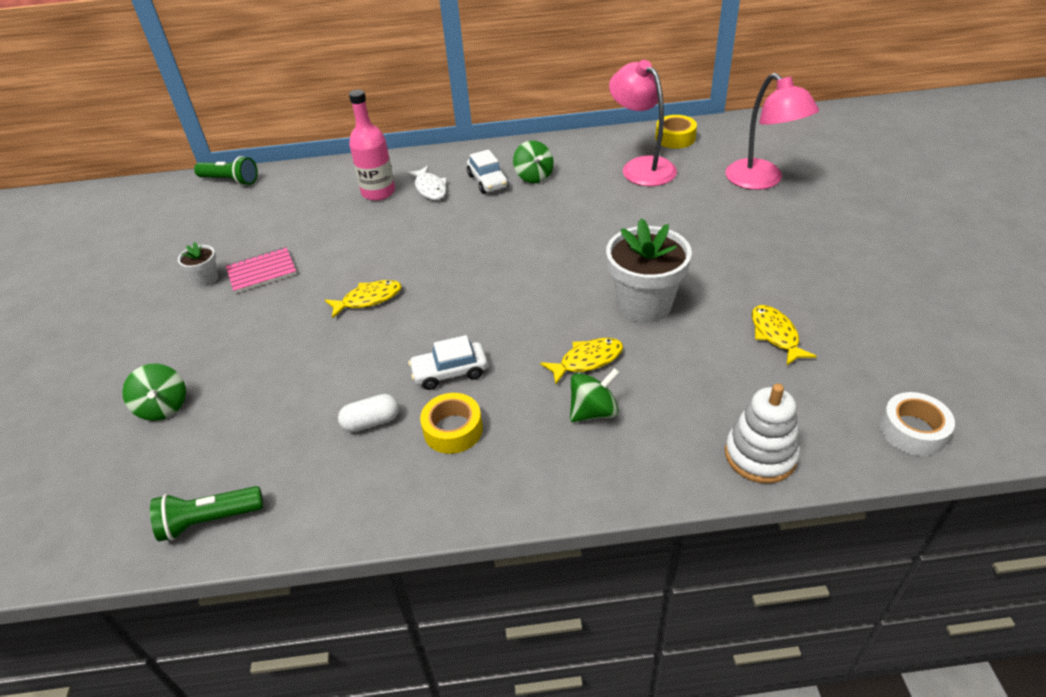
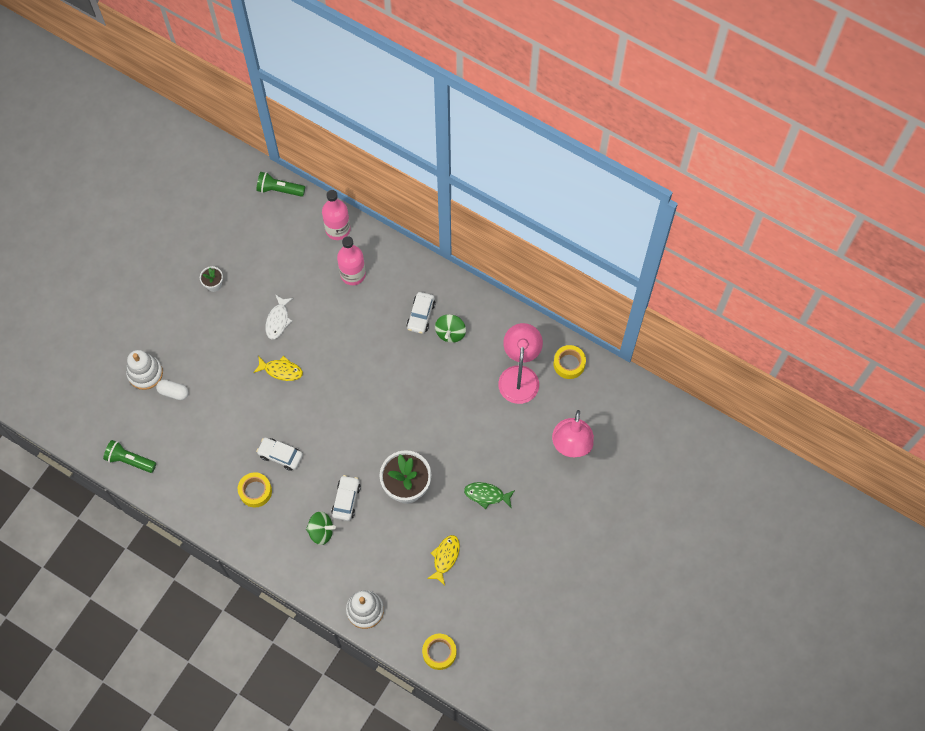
camera: 35 degrees right, 25 degrees up
(163, 407) = (145, 373): green spinning top -> white stacking toy
(230, 181) = (279, 189): green flashlight -> green flashlight turned 135 degrees clockwise
(262, 272) = (244, 301): pink notebook -> none
(327, 174) = (338, 229): none -> pink bottle
(371, 422) = (225, 458): white capsule -> white capsule (173, 392)
(430, 188) = (384, 295): white fish -> white fish (278, 320)
(587, 360) = (346, 500): yellow fish -> white car
(738, 258) = (486, 495): none -> green fish
(912, 431) = (439, 652): white tape -> yellow tape

